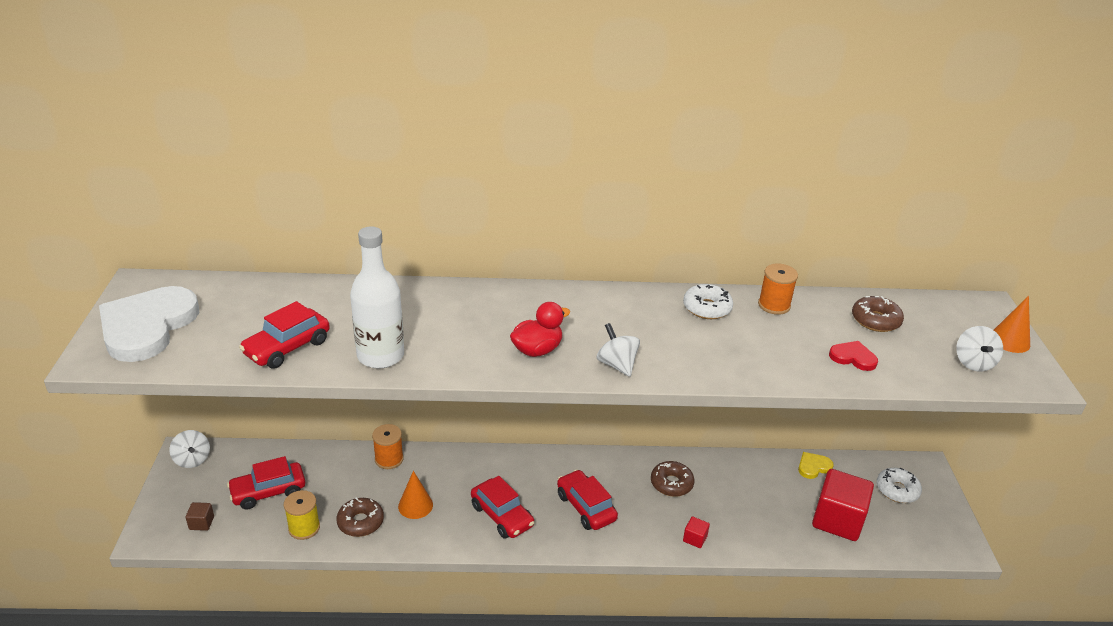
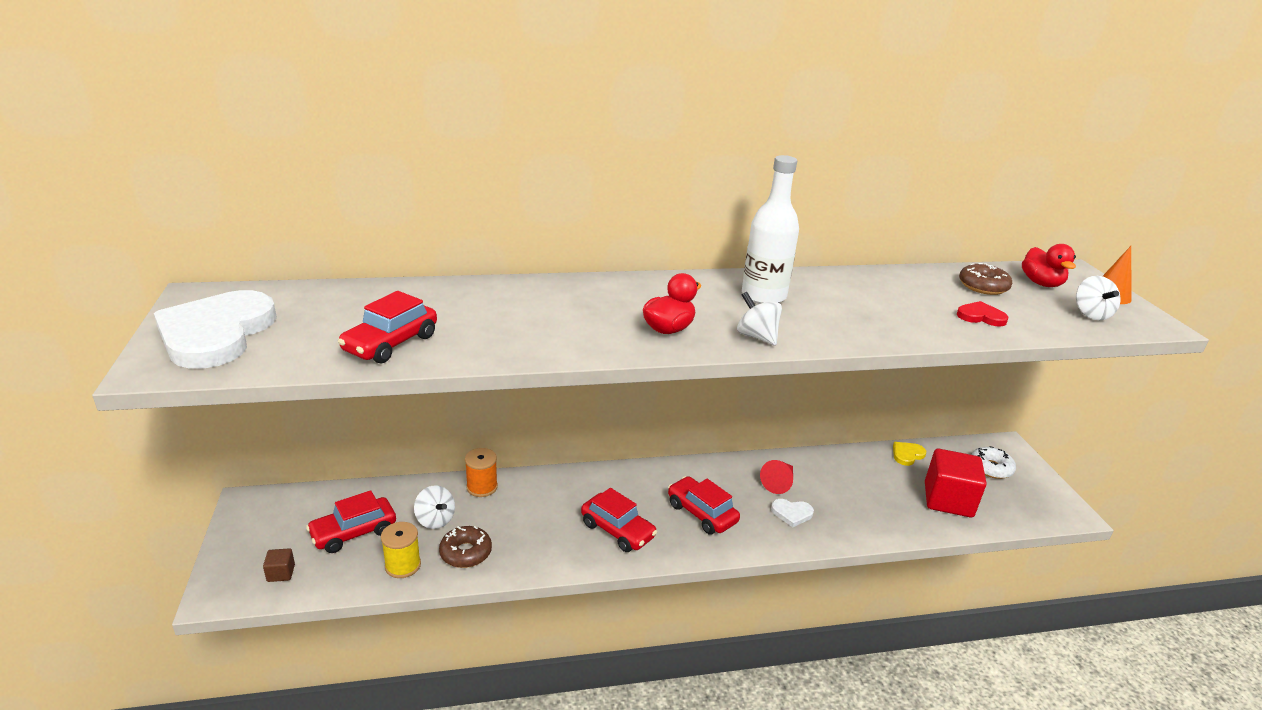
camera: 10 degrees left, 5 degrees down
(192, 459) = (258, 508): white spinning top -> white spinning top (435, 520)
(380, 356) = (500, 344): white bottle -> white bottle (763, 296)
(415, 505) = (522, 530): orange cone -> none
(671, 483) = (779, 482): brown donut -> red cone
(673, 517) = (791, 513): none -> white heart
(695, 538) = (820, 531): red cube -> none
(707, 308) = (821, 285): white donut -> none
(774, 305) = (883, 279): orange spool -> none
(941, 320) = (1041, 283): none -> red duck

